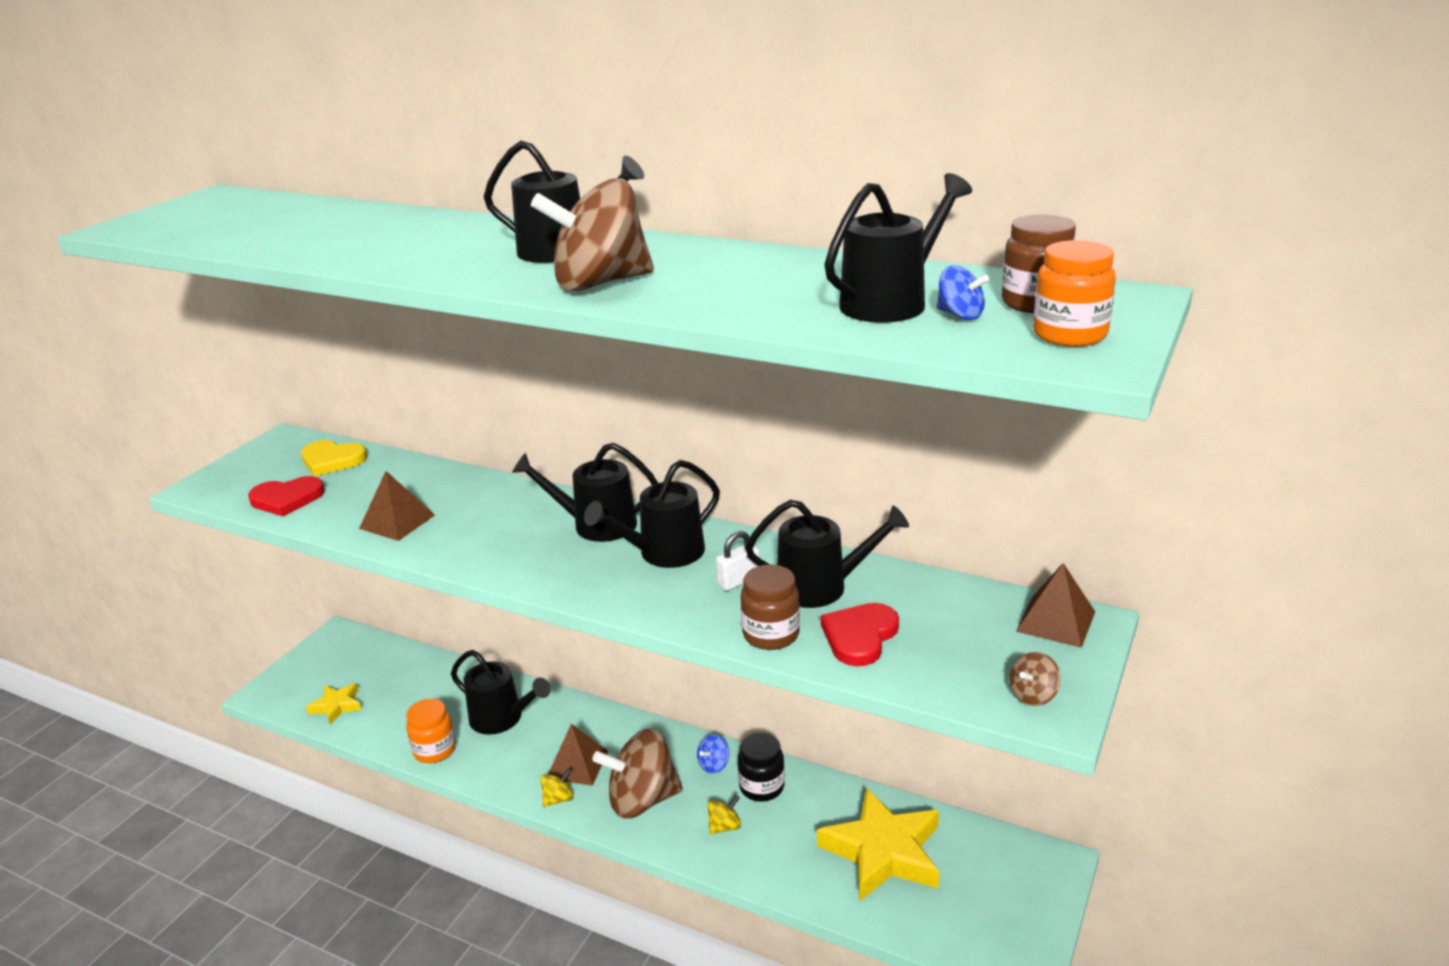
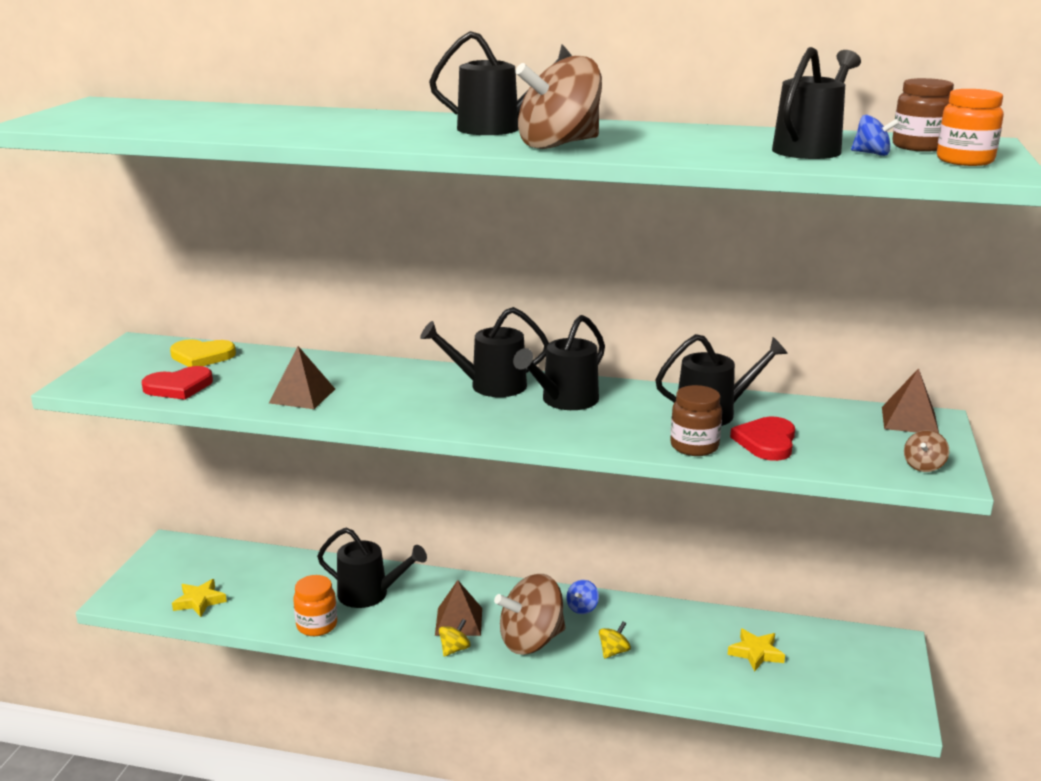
camera: 15 degrees left, 5 degrees down
(739, 581) = (642, 414): white padlock -> none
(761, 787) = (631, 619): black jar -> none
(883, 852) = (756, 653): yellow star -> yellow star, size x0.51

